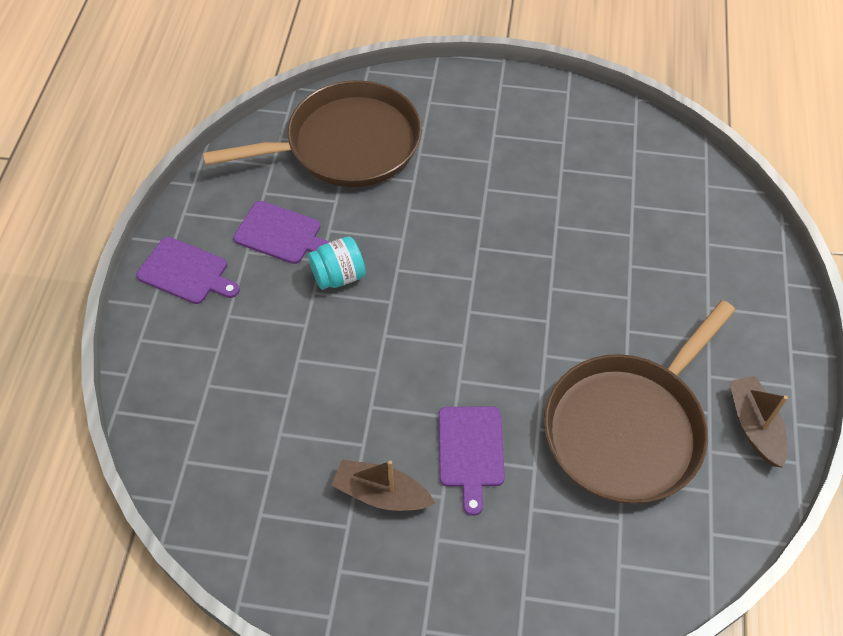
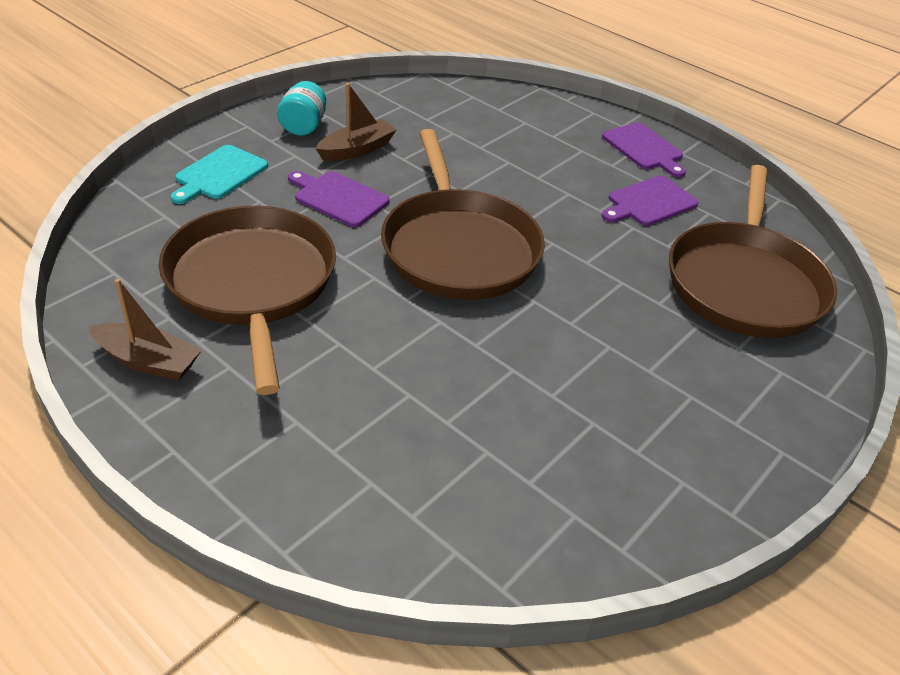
camera: 120 degrees right, 15 degrees down
(186, 272) = (644, 148): purple cutting board -> purple cutting board turned 90 degrees counterclockwise
(338, 276) = (574, 211): turquoise jar -> turquoise jar (303, 126)
(459, 324) = (458, 248): none -> brown pan
(524, 578) = (219, 174): none -> turquoise cutting board

